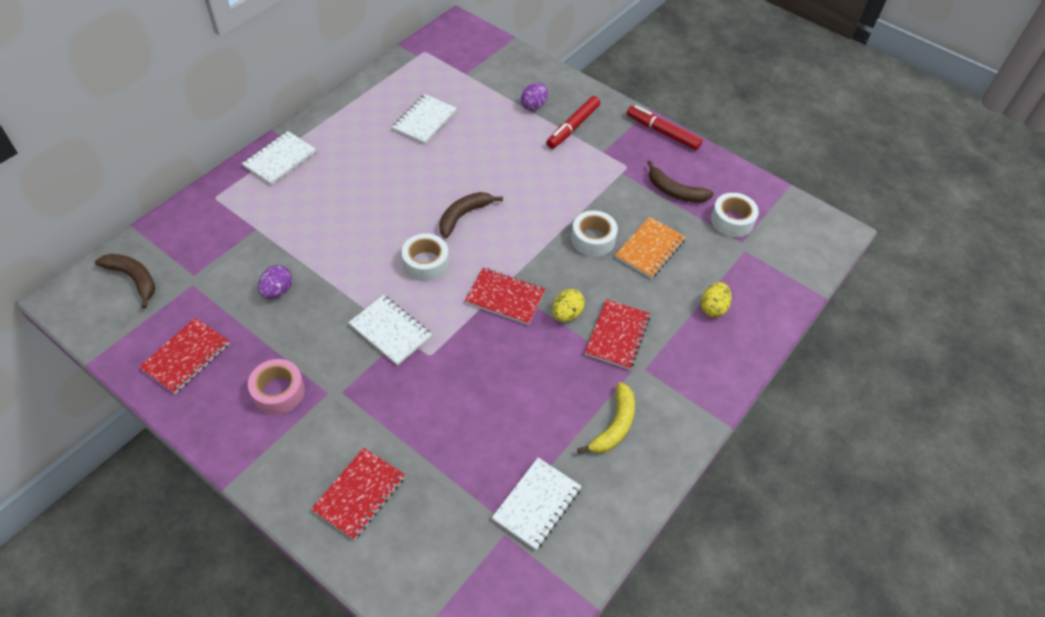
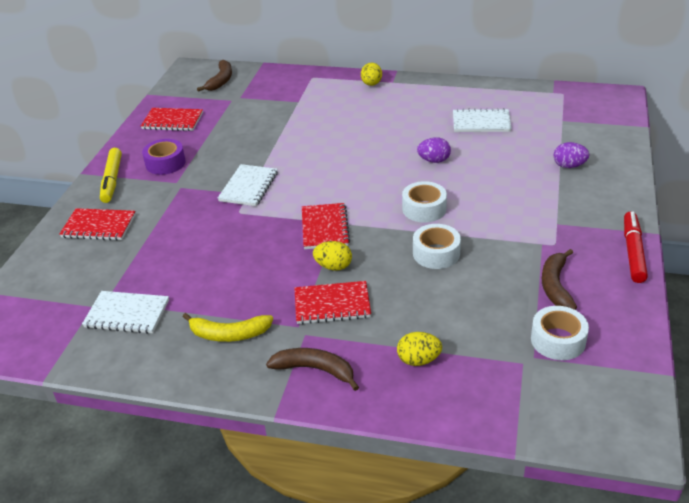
camera: 70 degrees right, 15 degrees down
(269, 456) = (112, 180): none -> yellow marker
(277, 291) = (250, 130): purple egg -> purple egg (434, 160)
(278, 392) = (165, 163): pink tape -> purple tape
(280, 159) = (371, 84): white notebook -> yellow egg
(425, 263) = (328, 178): white tape -> white tape (424, 209)
(463, 216) = (395, 177): brown banana -> brown banana (315, 370)
(573, 127) = (569, 196): red marker -> none
(650, 249) = (458, 292): orange notebook -> none

